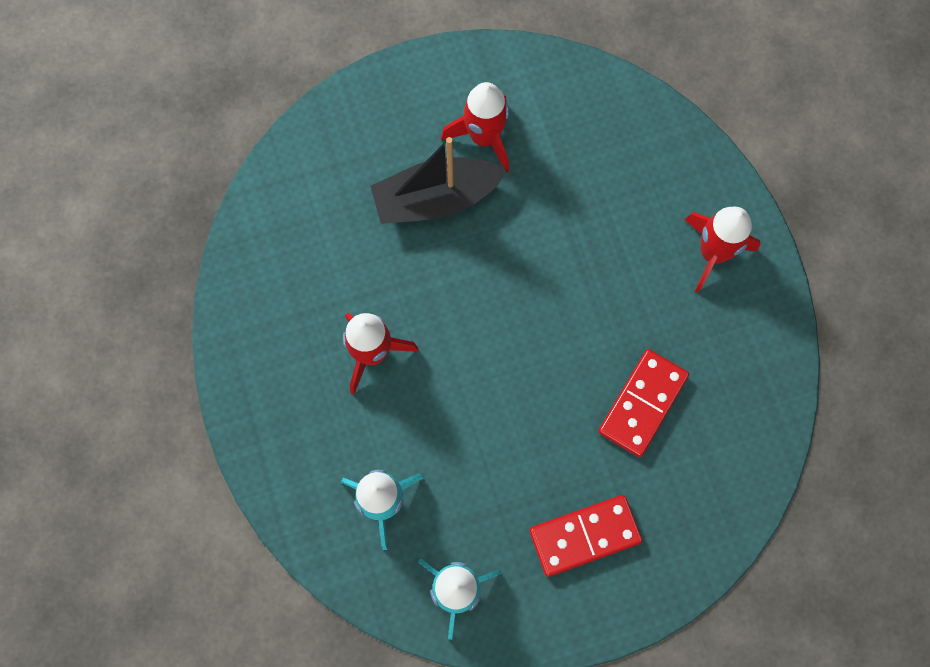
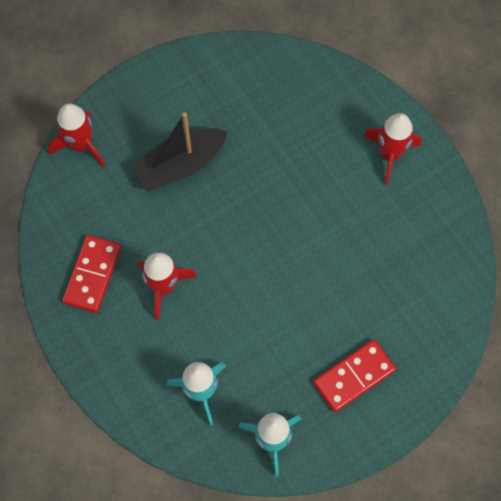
camera: 15 degrees left, 5 degrees down
(484, 137) = (203, 113): red rocket -> red rocket (81, 145)
(642, 403) = (369, 272): red domino -> red domino (92, 275)

